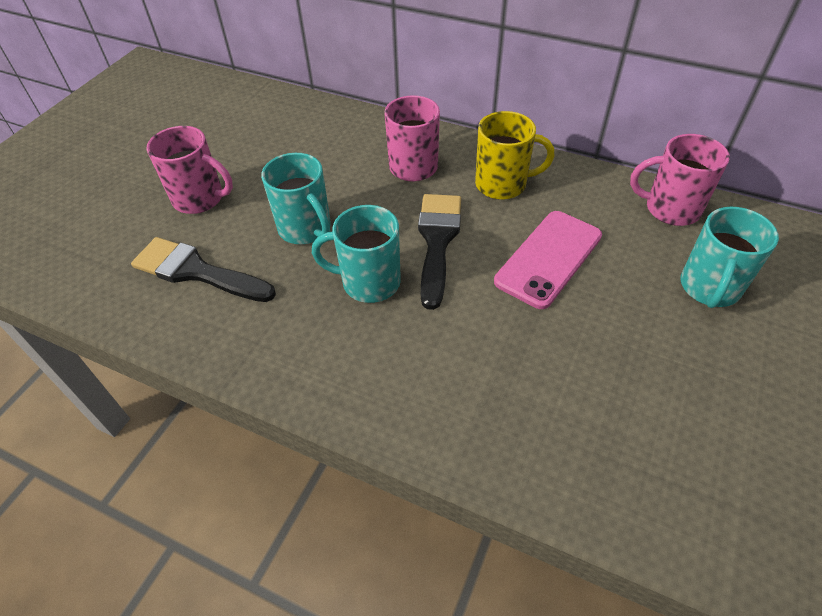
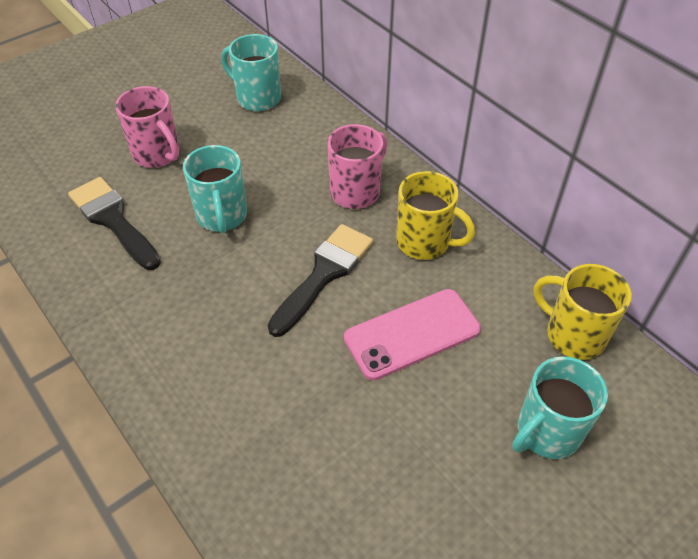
camera: 25 degrees right, 0 degrees up
(369, 282) = (239, 288): turquoise mug -> turquoise mug (257, 98)
(670, 209) = (573, 335): pink mug -> yellow mug

